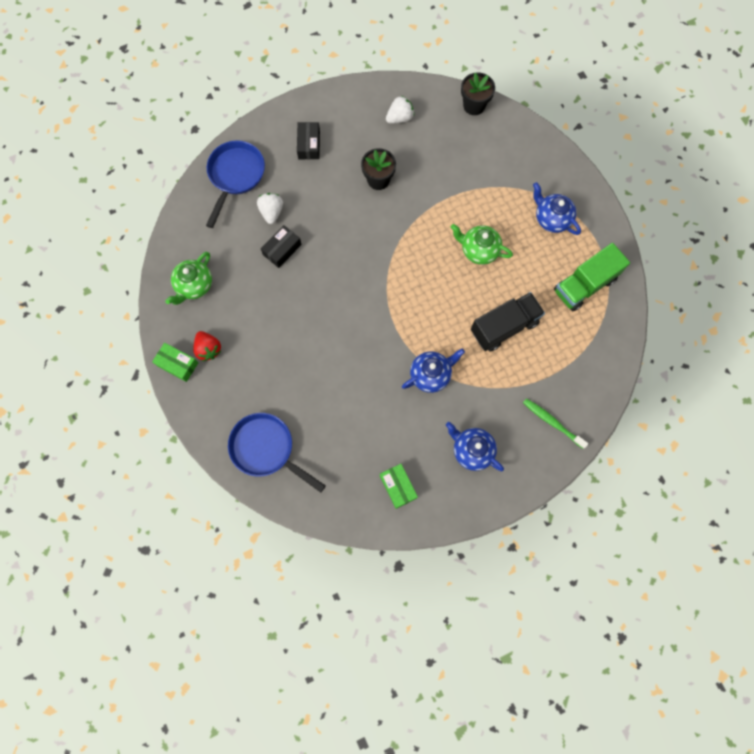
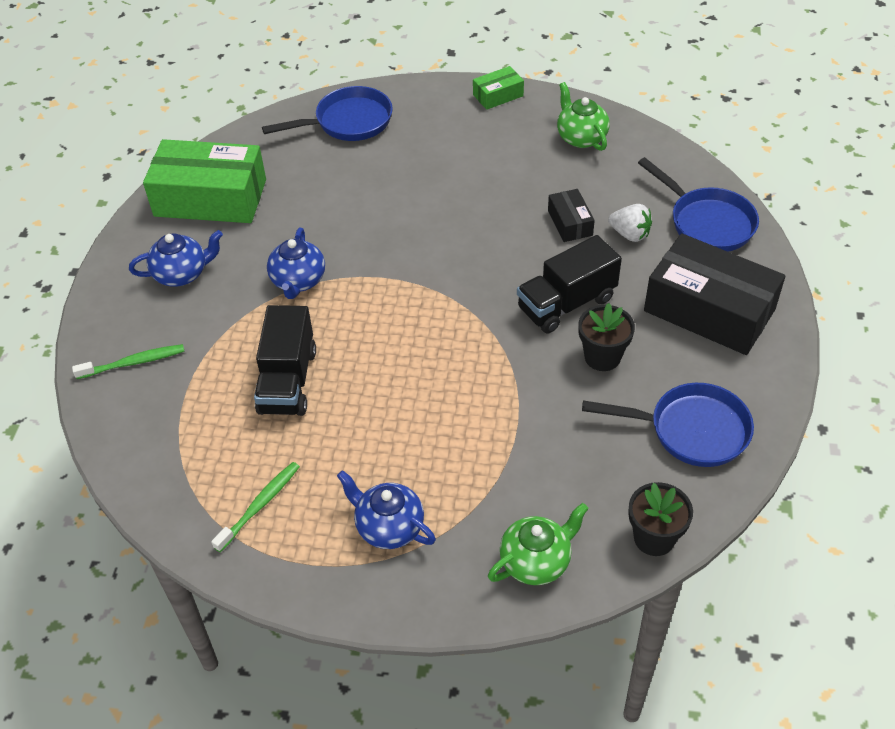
camera: 125 degrees right, 25 degrees down
(208, 349) = (495, 122): red strawberry -> none
(309, 145) = (709, 310): black box -> black box, size x2.16
(351, 217) = (566, 303): none -> black truck
(398, 487) = (210, 198): green box -> green box, size x2.16
(399, 118) = (691, 430): white strawberry -> blue pan
(478, 250) = (412, 412): green teapot -> green teapot (536, 561)
(551, 218) = (388, 527): blue teapot -> blue teapot turned 135 degrees counterclockwise
(584, 285) = (260, 505): green truck -> green toothbrush

